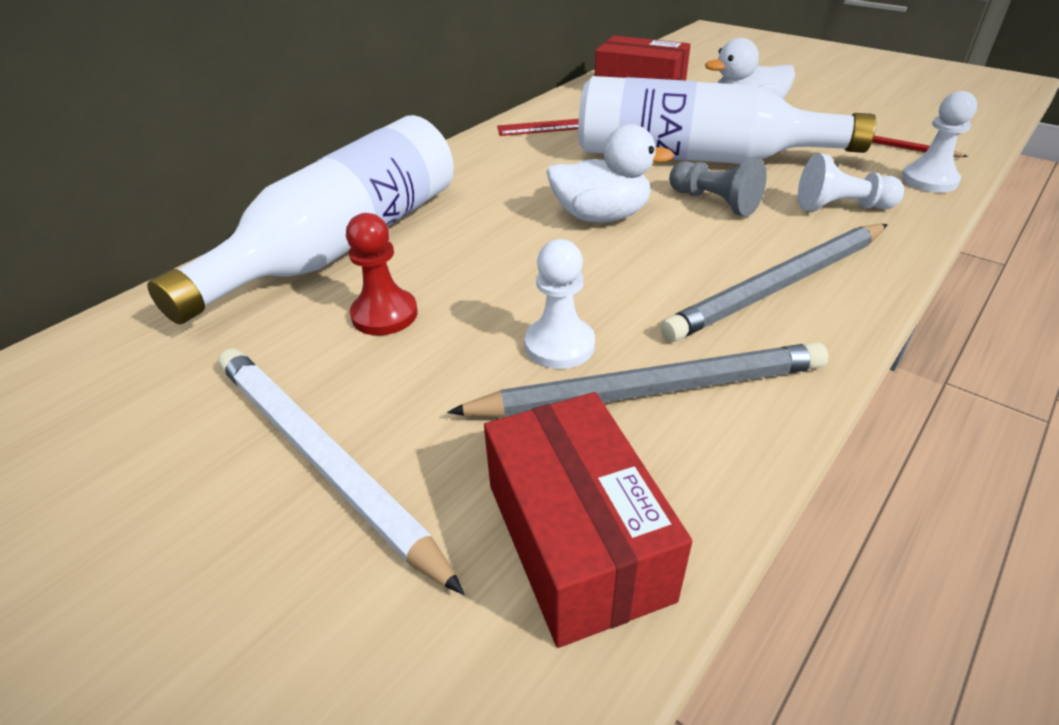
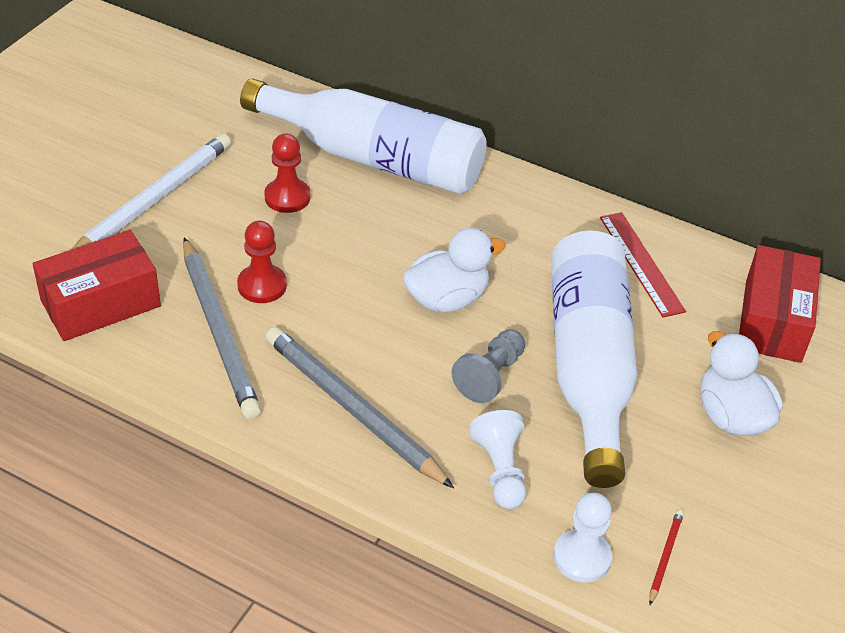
camera: 75 degrees right, 5 degrees up
(559, 345) = (262, 285): white pawn -> red pawn
(601, 216) = (447, 299): white duck -> white duck turned 105 degrees counterclockwise

